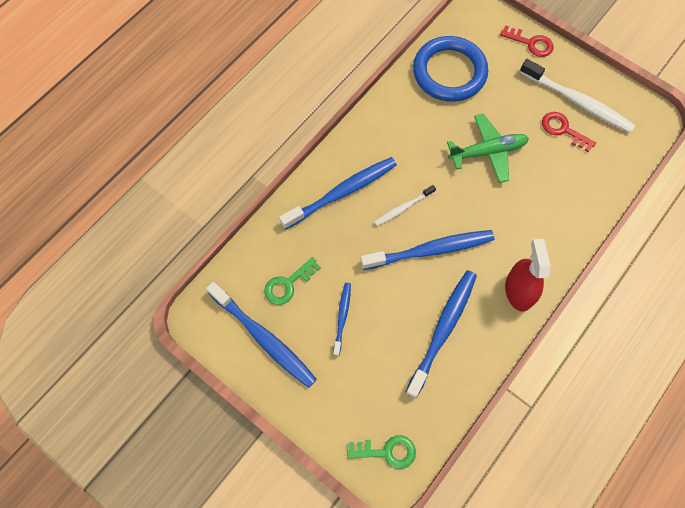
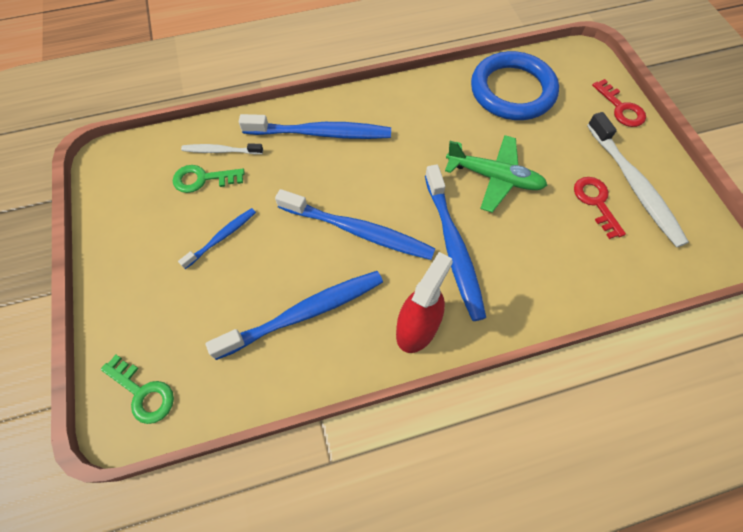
camera: 35 degrees right, 5 degrees down
(264, 338) = (139, 210): blue toothbrush -> blue toothbrush (453, 247)
(403, 208) = (365, 178): white toothbrush -> white toothbrush (221, 151)

